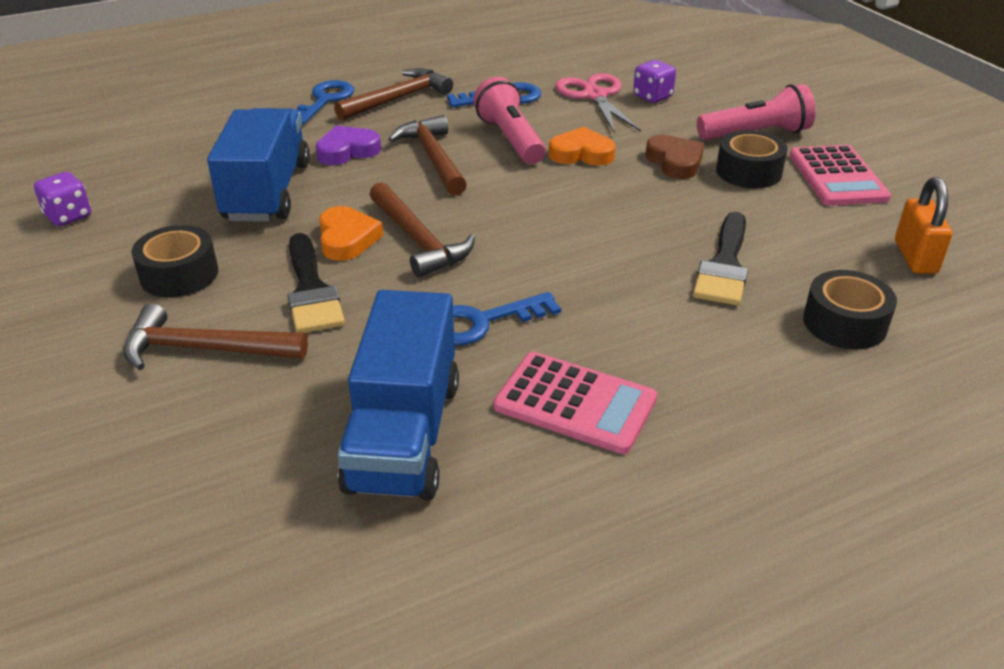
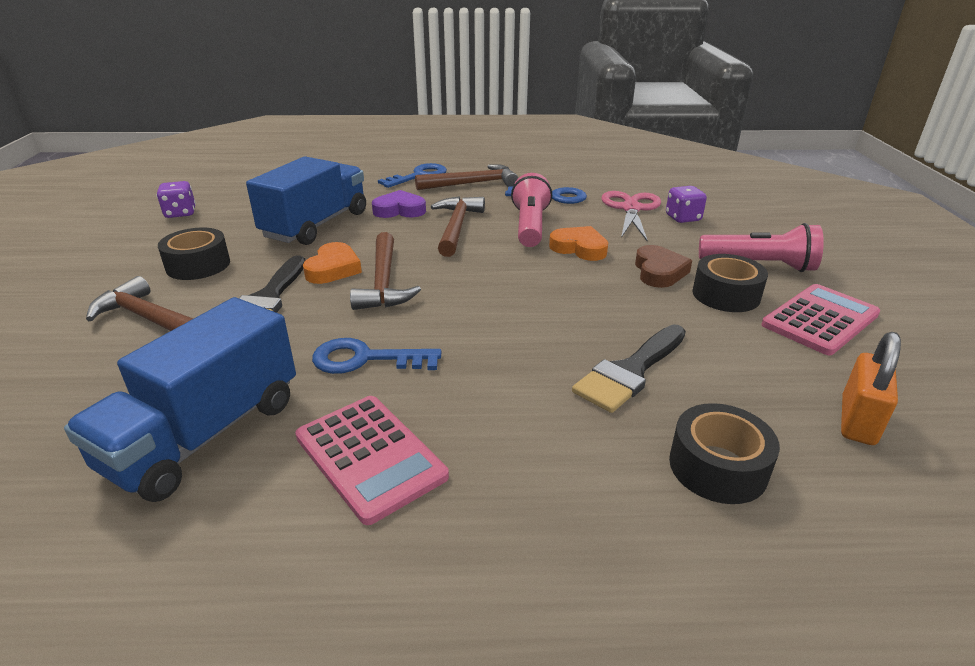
camera: 25 degrees right, 5 degrees down
(837, 177) = (820, 320): pink calculator -> pink calculator turned 150 degrees counterclockwise

